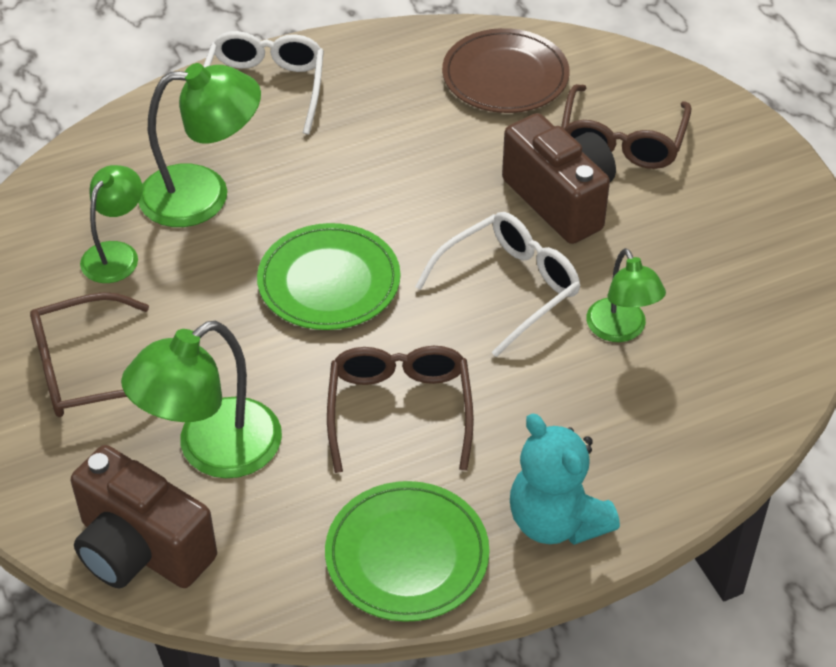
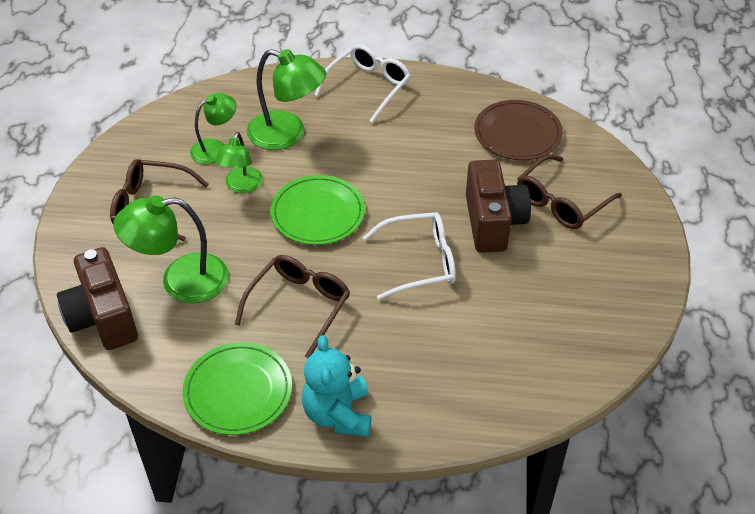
camera: 30 degrees right, 0 degrees up
(621, 330) = (468, 318): green lamp -> green lamp (241, 186)

